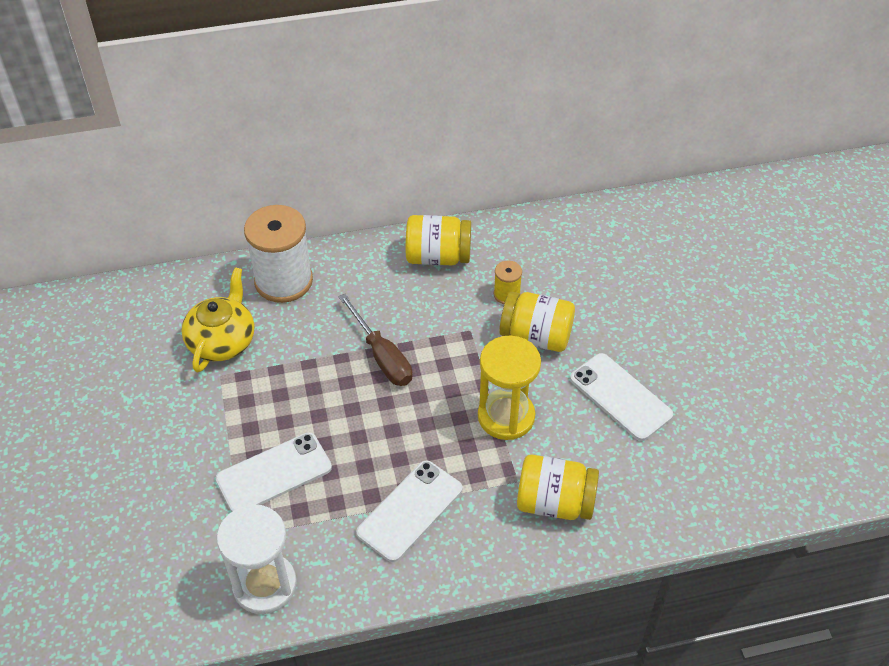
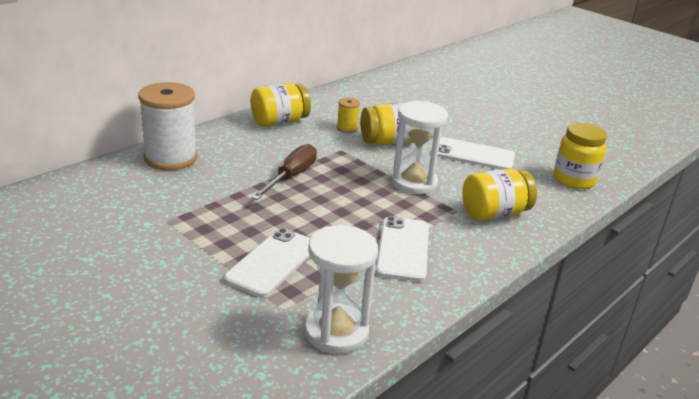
camera: 35 degrees left, 20 degrees down
(222, 341) = (148, 201): yellow teapot -> none
(382, 356) = (291, 177): brown screwdriver -> brown screwdriver turned 90 degrees counterclockwise
(506, 416) = (413, 182): yellow hourglass -> white hourglass
(709, 489) = (574, 180): none -> yellow jar

